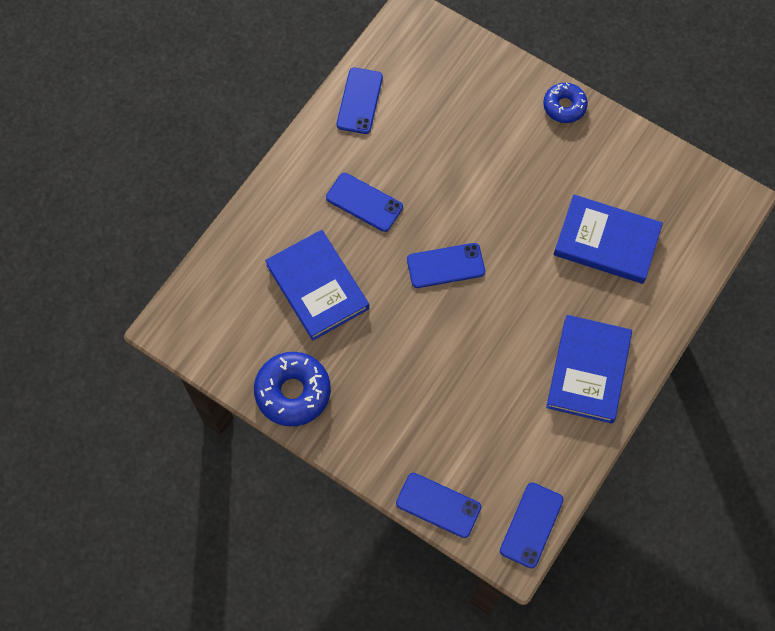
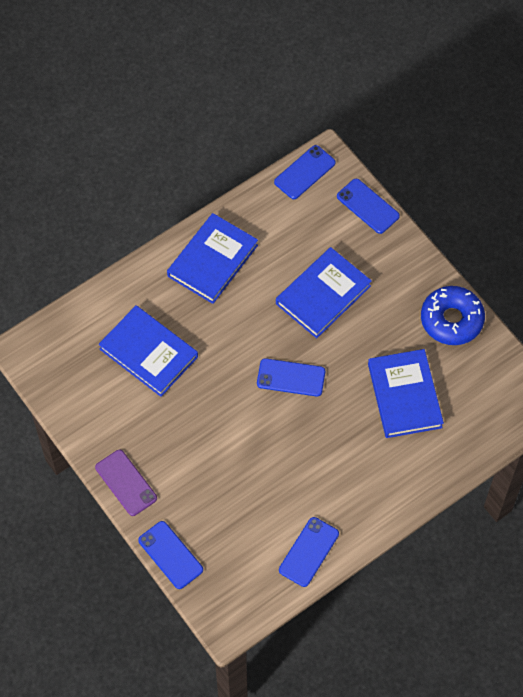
camera: 160 degrees left, 5 degrees down
(364, 202) = (339, 455): blue phone -> blue phone (170, 555)
(448, 372) = (323, 295): none -> blue book
(564, 106) = (126, 483): blue donut -> purple phone

